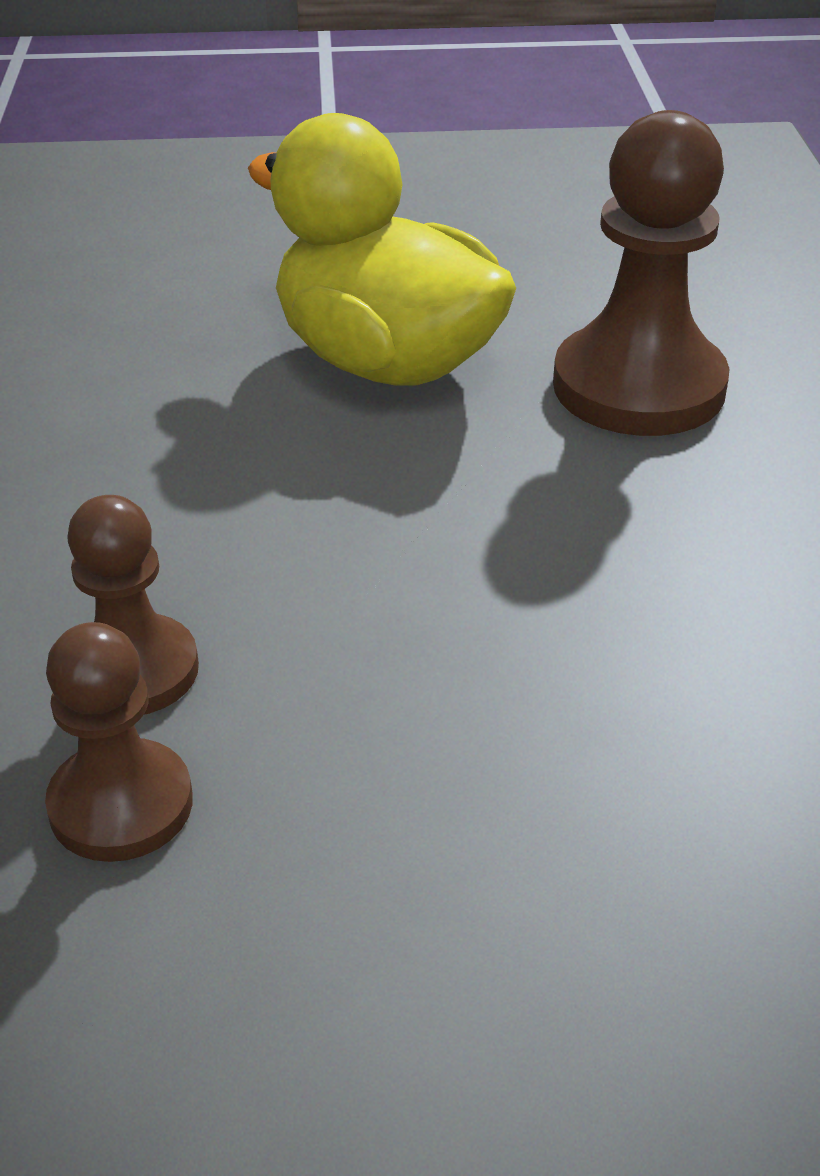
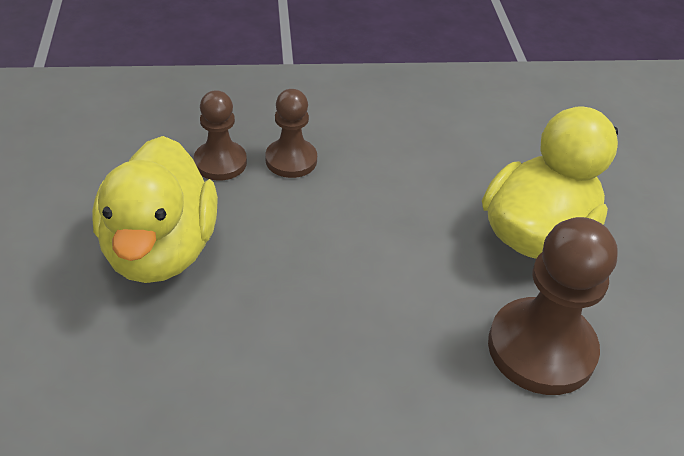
camera: 85 degrees right, 5 degrees up
(448, 904) = (160, 250): none -> yellow duck

